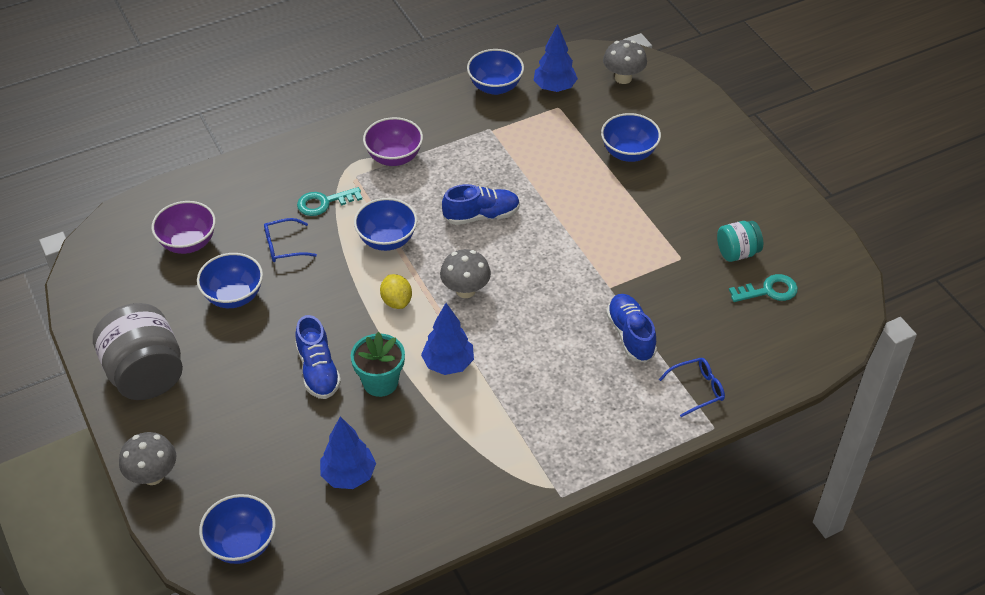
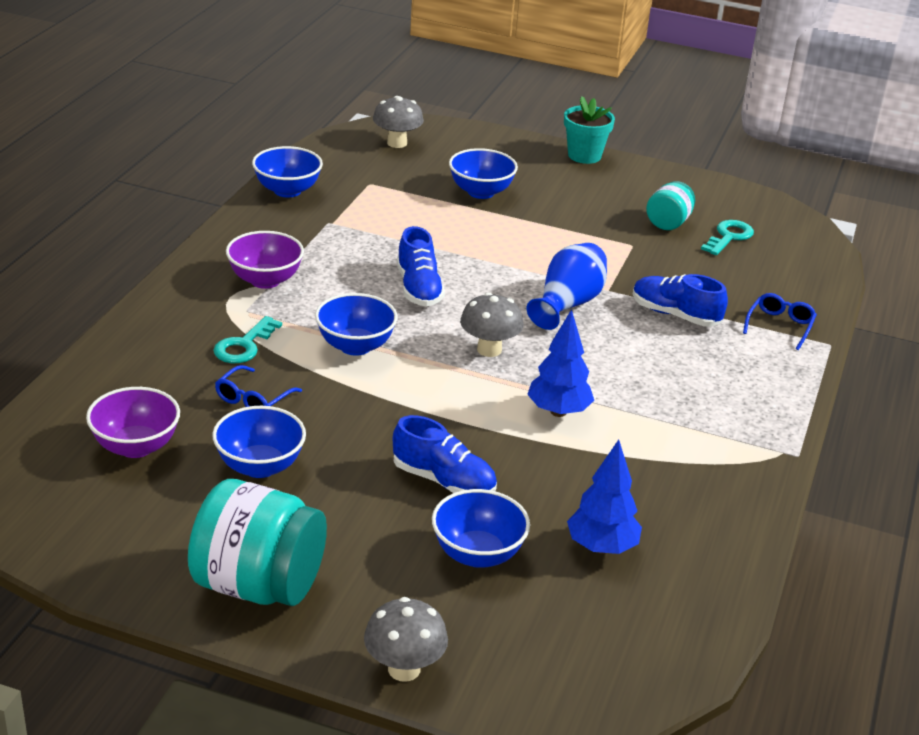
camera: 45 degrees left, 15 degrees down
(146, 374) = (258, 585): grey jar -> turquoise jar
(242, 544) = (587, 667): blue bowl -> blue bowl (477, 554)
(380, 382) = (518, 458): turquoise flower pot -> turquoise flower pot (584, 156)
(396, 301) = (437, 388): yellow lemon -> none
(481, 215) = (418, 288): blue shoe -> blue shoe turned 135 degrees clockwise
(554, 88) = (345, 171): blue tree -> none
(565, 283) = (568, 304): none -> blue vase

